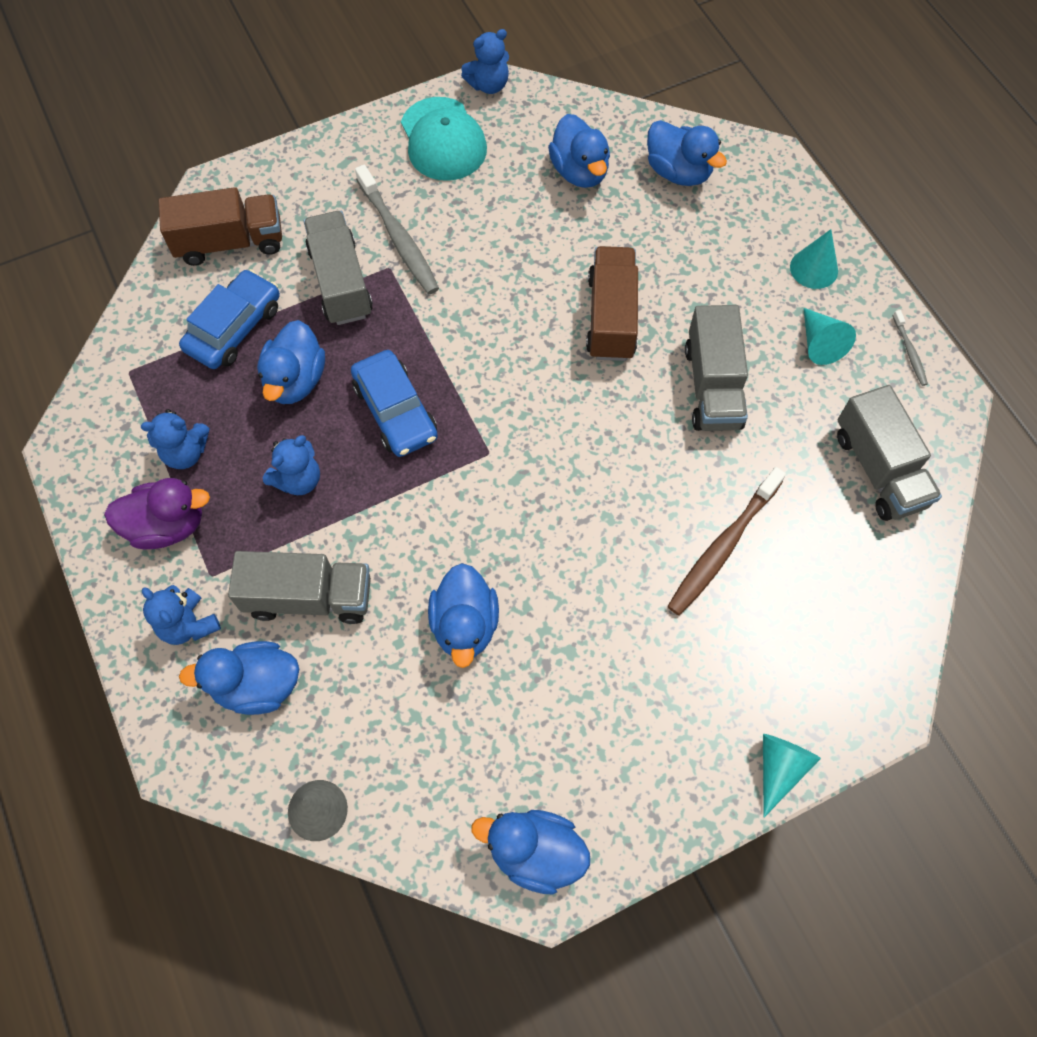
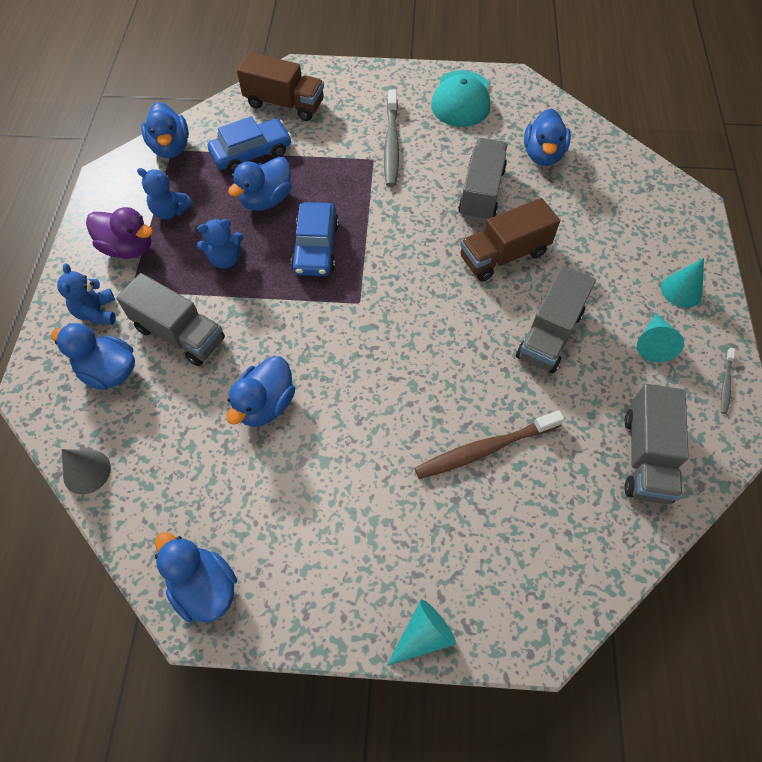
camera: 30 degrees right, 5 degrees down
(340, 282) = (336, 155): grey truck -> grey truck (481, 193)
(488, 85) = (514, 79): blue teddy bear -> none
(611, 317) = (504, 255): brown truck -> brown truck turned 150 degrees counterclockwise
(678, 172) = (615, 184): blue duck -> blue duck (170, 147)

